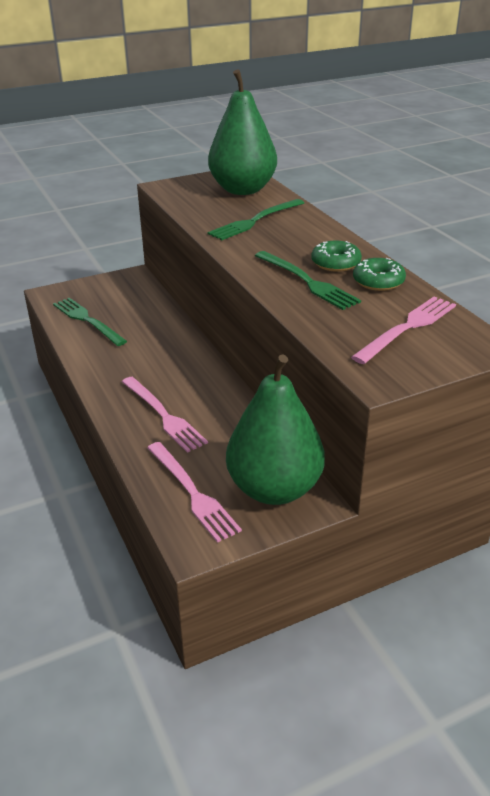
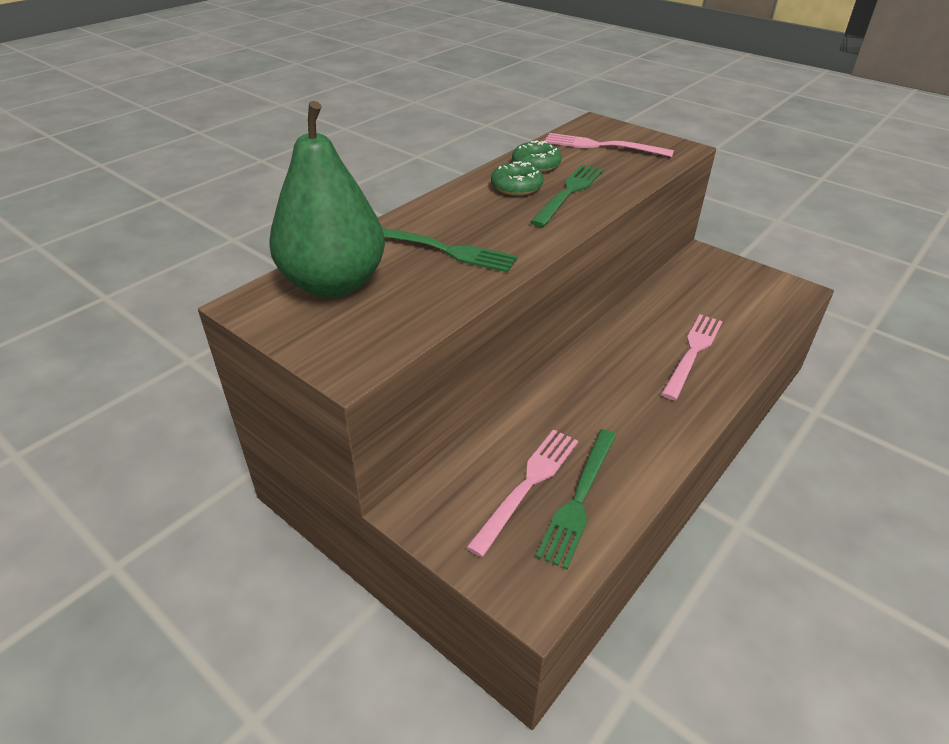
camera: 115 degrees left, 5 degrees up
(192, 493) = (759, 306): pink fork -> pink fork (528, 485)
(274, 489) = (711, 272): green pear -> none

